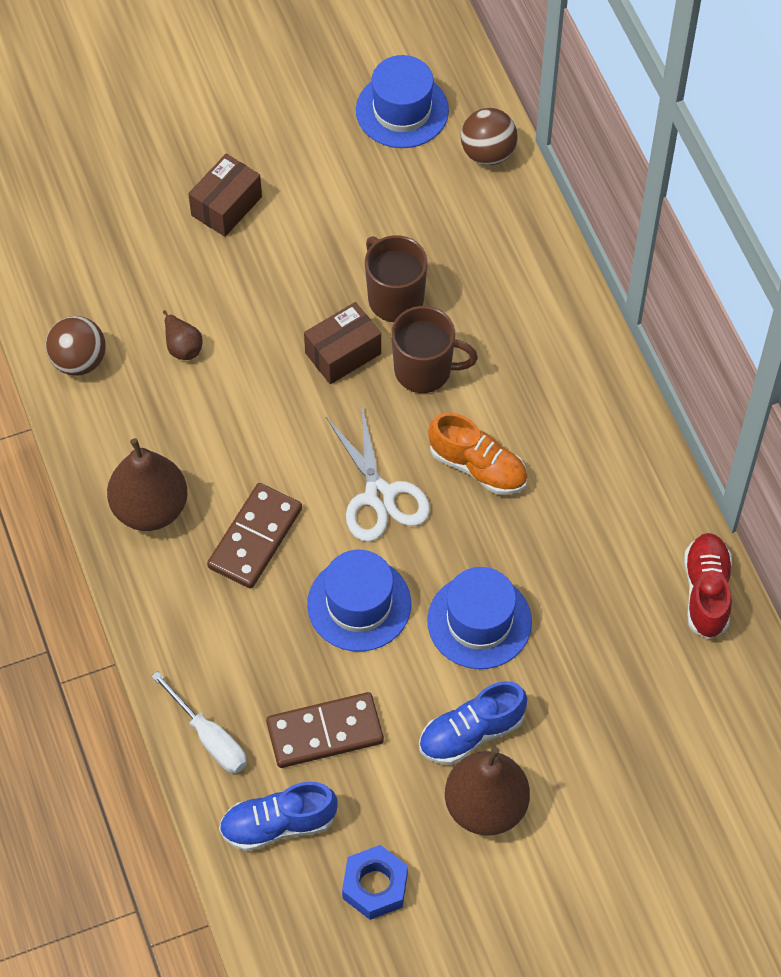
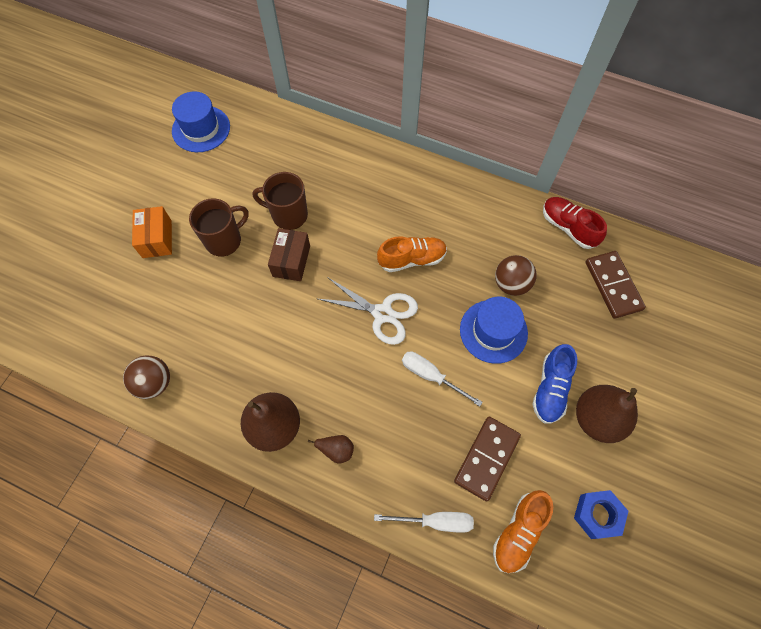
camera: 45 degrees left, 5 degrees up
(182, 346) = (205, 326): brown pear -> brown pear (336, 450)
(226, 206) = (157, 239): brown box -> orange box
(255, 538) = (345, 391): brown domino -> brown domino (613, 286)
(278, 824) = (518, 532): blue shoe -> orange shoe
(359, 604) = (431, 376): blue hat -> white screwdriver
(425, 370) = (339, 236): brown mug -> brown mug (224, 240)
(488, 153) = (262, 117): brown ball -> brown ball (511, 284)

